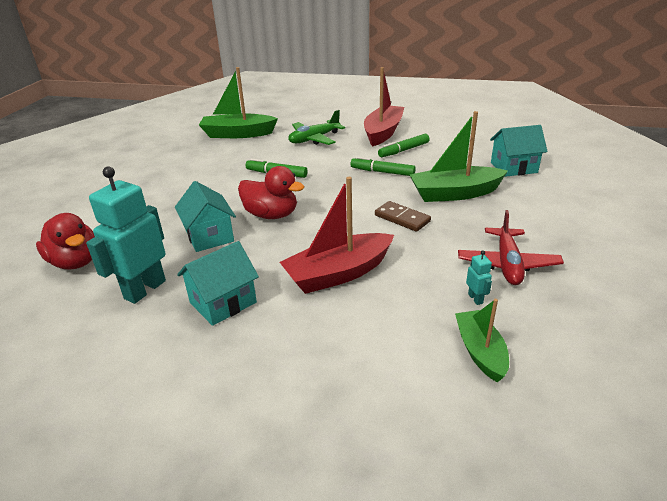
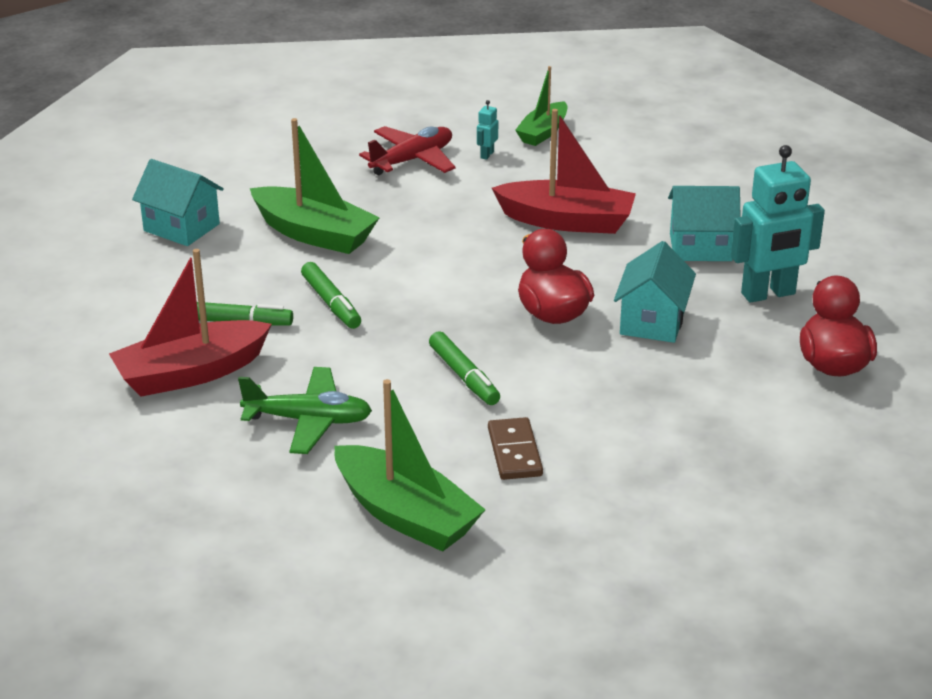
camera: 140 degrees left, 0 degrees up
(402, 218) = (421, 237): brown domino -> brown domino (515, 452)

